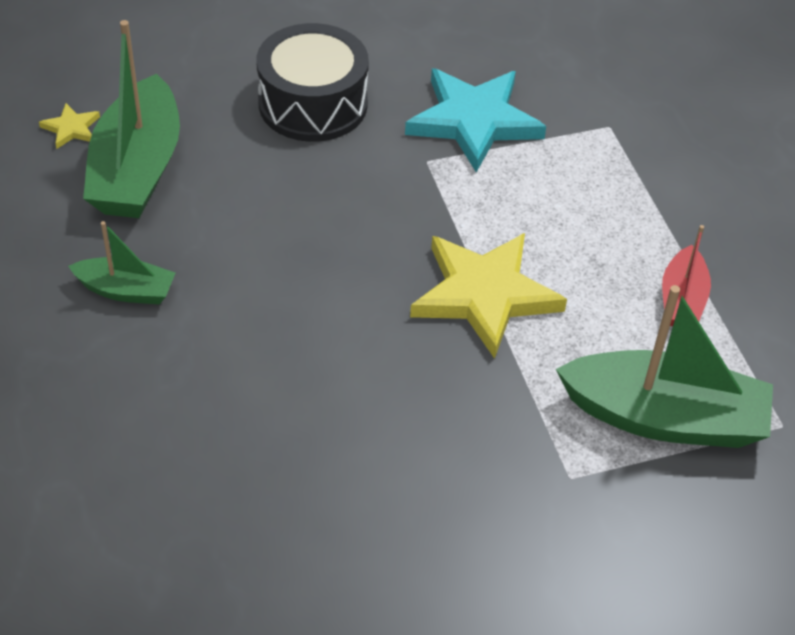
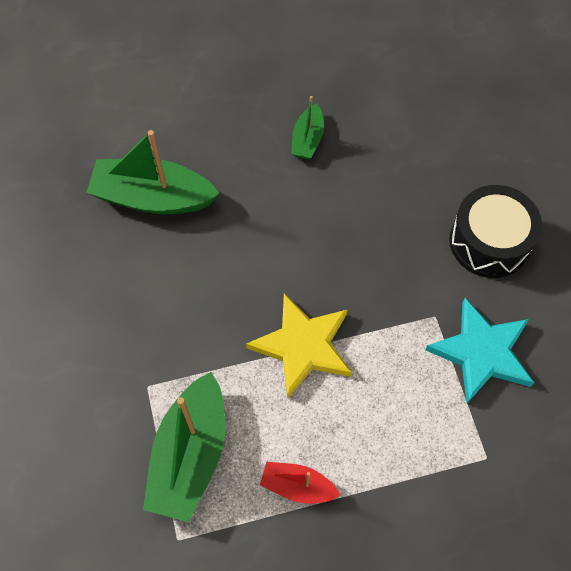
camera: 95 degrees right, 15 degrees up
(71, 128) = (449, 100): yellow star -> none
(137, 169) = (414, 139): green boat -> green boat (153, 197)

